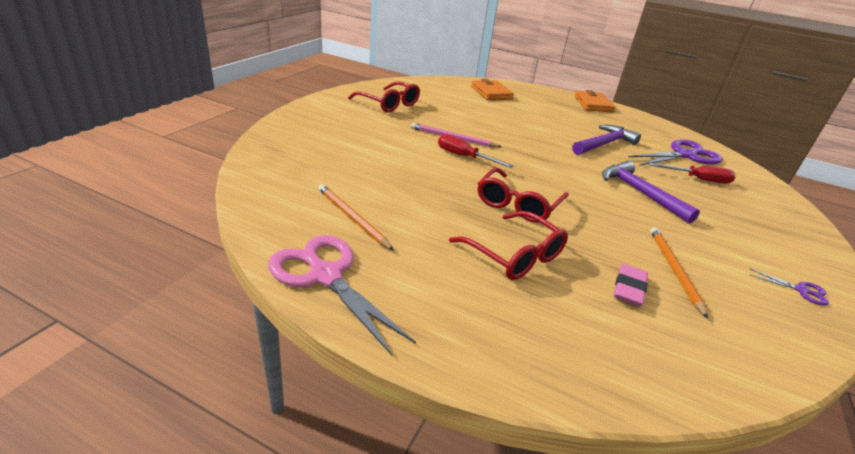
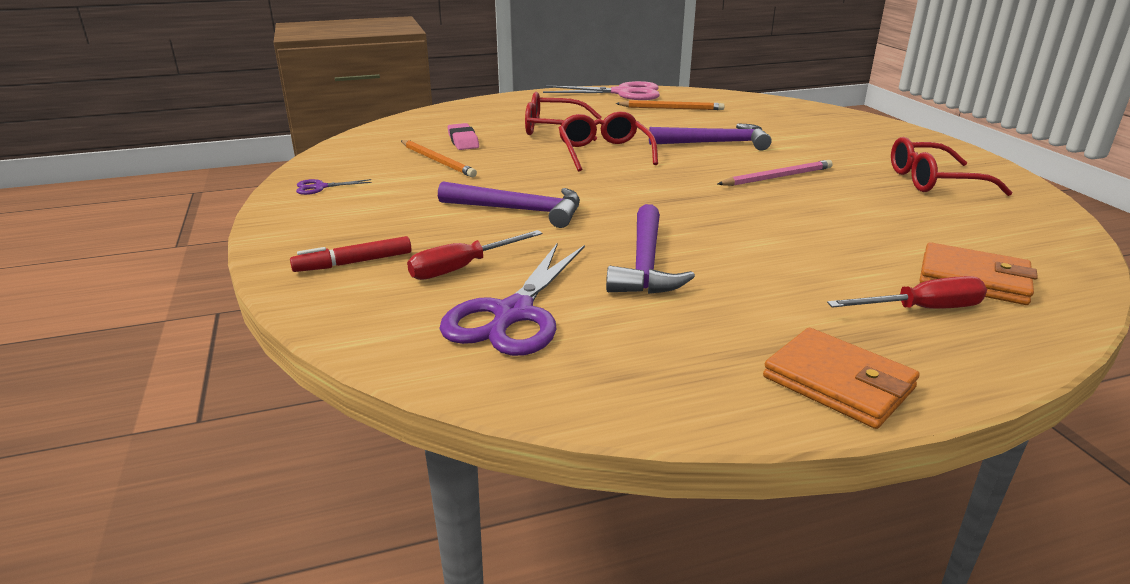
camera: 140 degrees right, 5 degrees down
(423, 170) = (715, 143): none -> purple hammer
(464, 157) = (721, 166): red screwdriver -> red screwdriver (922, 309)
(763, 208) = (353, 263): none -> red marker

